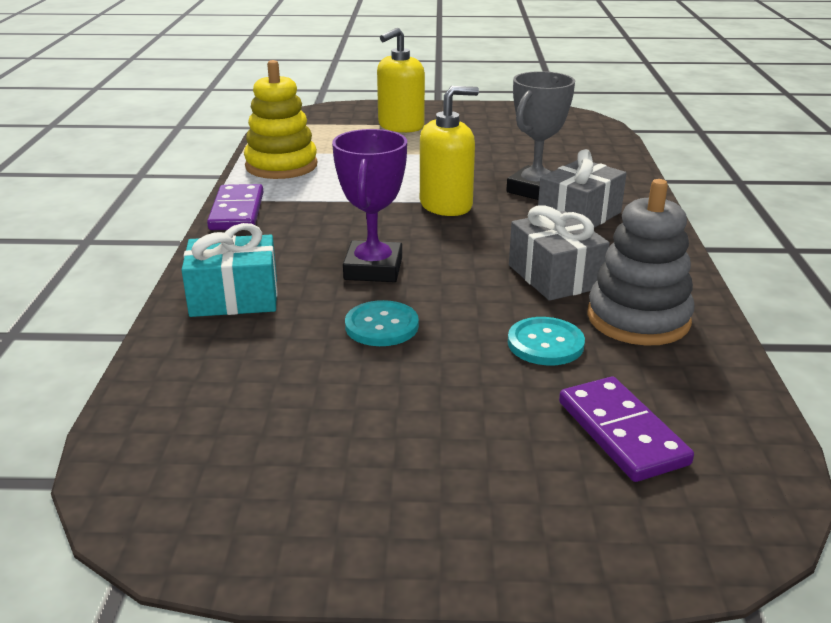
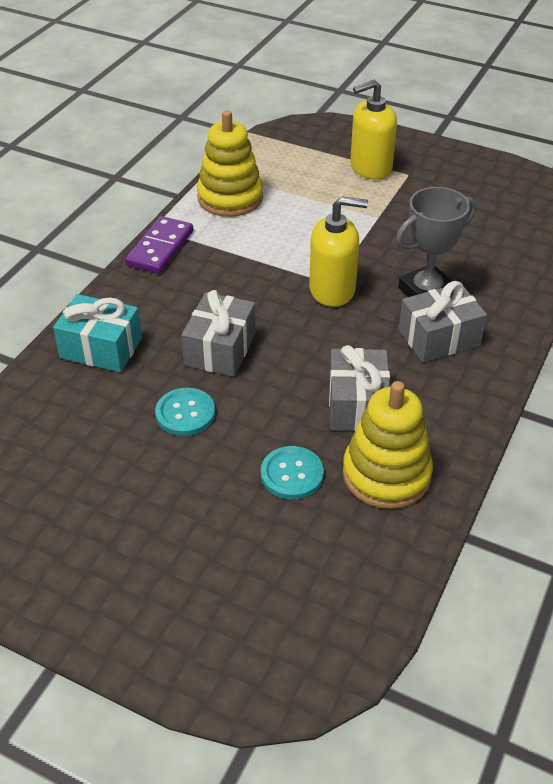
camera: 25 degrees right, 15 degrees up
(373, 269) = (220, 349): purple trophy -> grey gift
(622, 432) = (279, 578): purple domino -> none
(638, 319) = (386, 474): grey stacking toy -> yellow stacking toy

